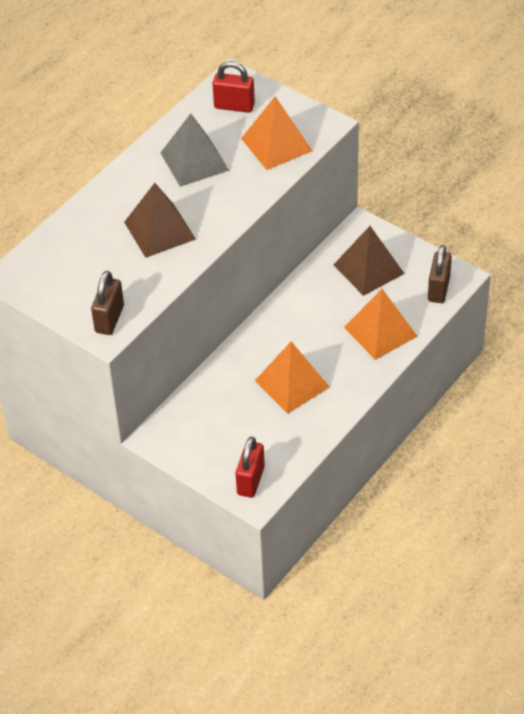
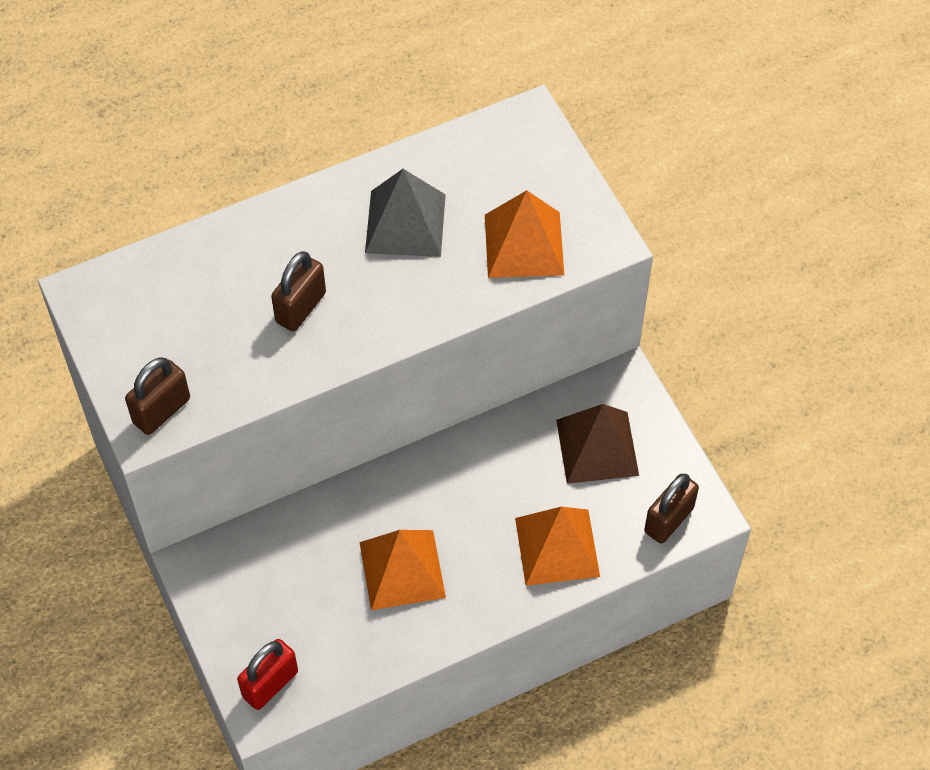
camera: 25 degrees right, 10 degrees up
(160, 230) = (300, 307): brown pyramid -> brown padlock
(234, 106) = (505, 161): red padlock -> none

